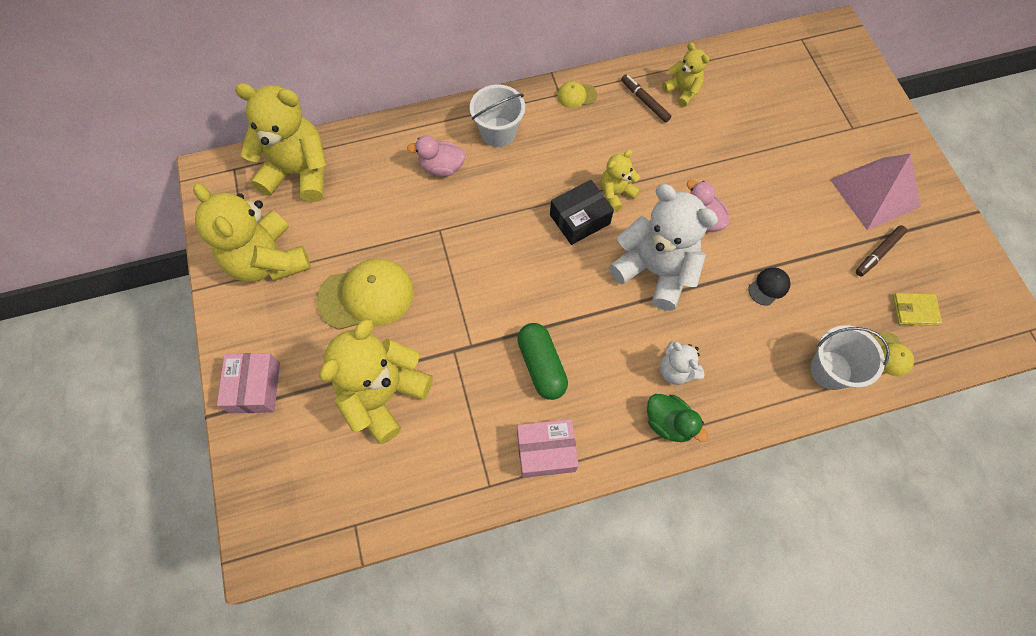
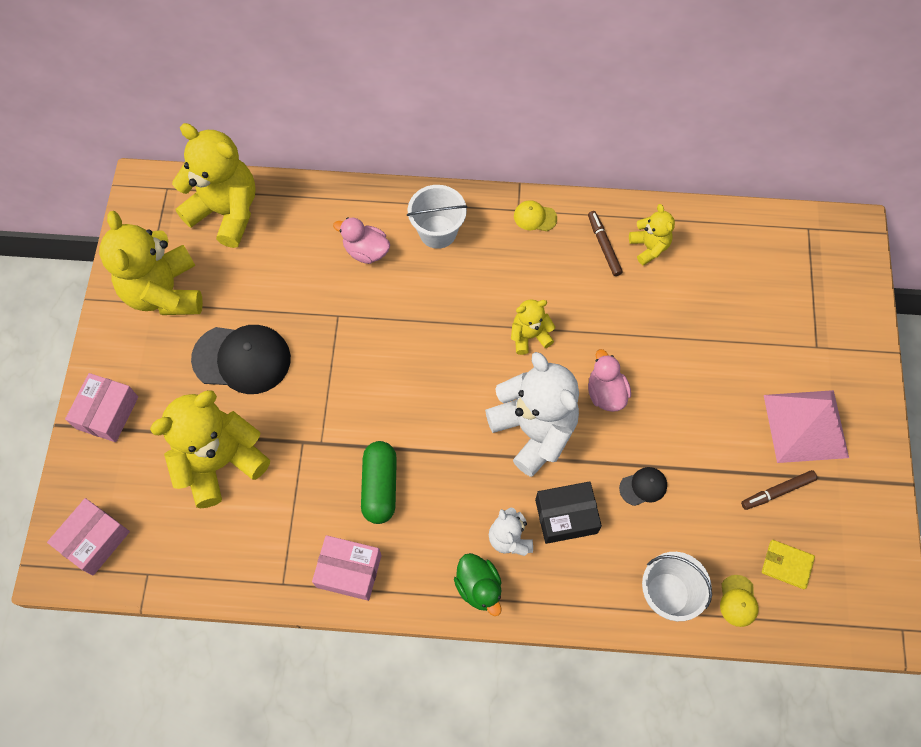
camera: 20 degrees right, 0 degrees up
(289, 512) = (94, 540): none -> pink box
(366, 296) = (242, 359): yellow cap -> black cap
(579, 219) = (481, 351): black box -> black box (566, 516)

